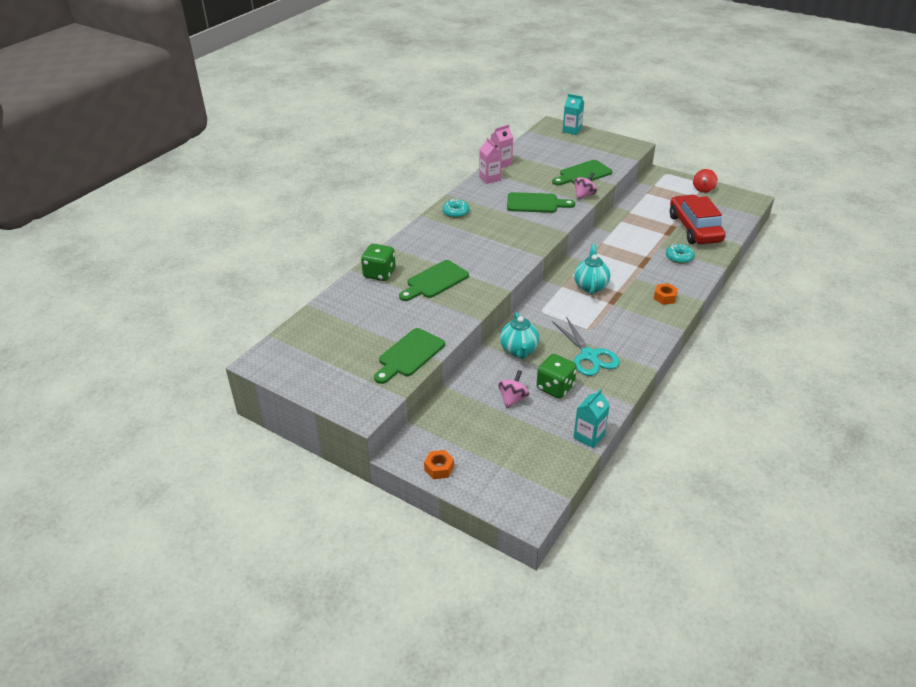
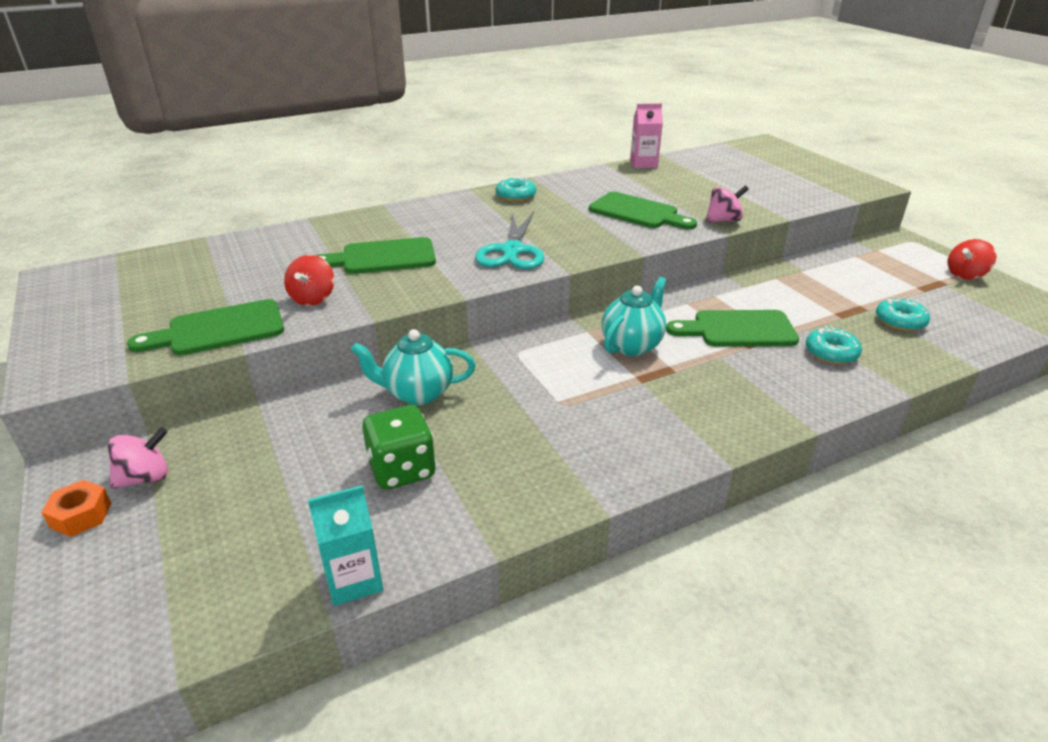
camera: 30 degrees right, 5 degrees down
(379, 274) = (330, 231): green dice -> none
(432, 319) = (313, 298): none -> red spinning top
(490, 178) = (608, 174): pink carton -> none
(513, 399) = (319, 458): pink spinning top -> pink spinning top (145, 477)
(519, 350) = (417, 393): turquoise teapot -> turquoise teapot turned 60 degrees clockwise
(572, 130) = (787, 153): turquoise carton -> none
(583, 174) = (750, 198): green cutting board -> green cutting board (738, 329)
(589, 356) = (514, 443): turquoise scissors -> turquoise scissors (512, 251)
(664, 297) = (745, 402): orange nut -> none
(694, 228) = (900, 321): red car -> turquoise donut

